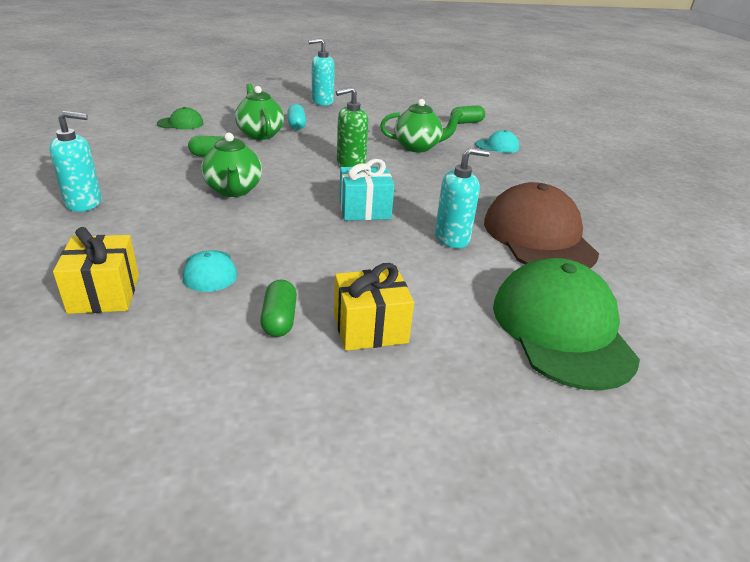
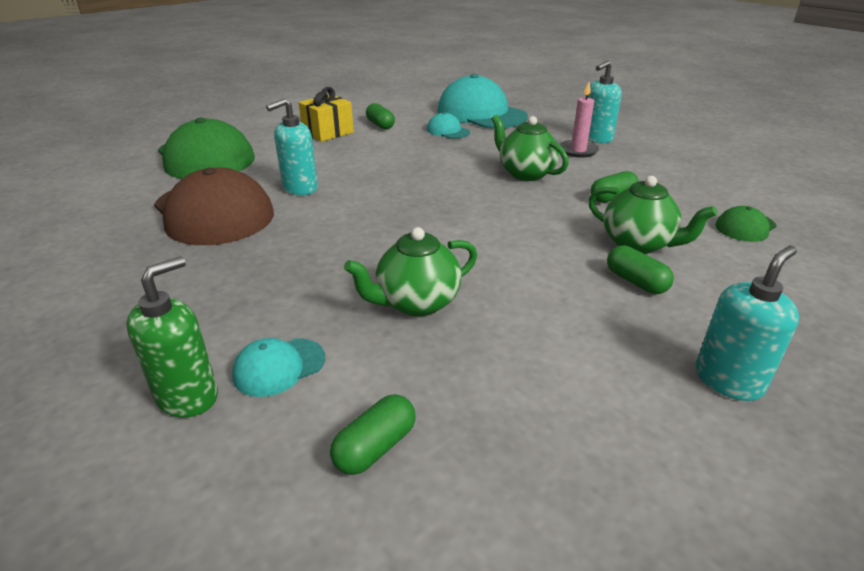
camera: 155 degrees right, 0 degrees up
(104, 293) = (481, 113): yellow gift -> turquoise cap
(138, 196) = (578, 151): none -> pink candle
(296, 125) = (636, 282): turquoise capsule -> green capsule
(350, 164) = (469, 235): green soap dispenser -> green soap dispenser (188, 396)
(364, 210) = (396, 190): turquoise gift -> none

